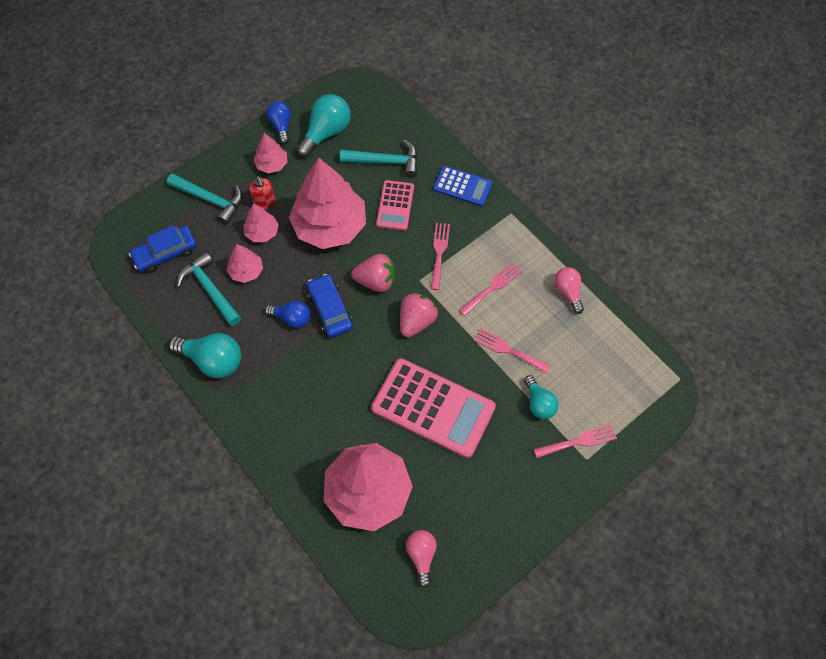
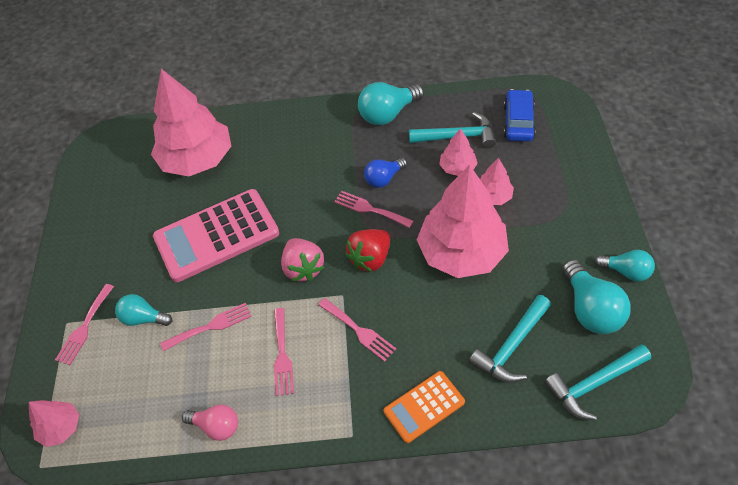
camera: 130 degrees right, 10 degrees down
(210, 200) = (559, 173): turquoise hammer -> turquoise hammer (594, 383)
(264, 202) = (528, 213): red soap dispenser -> none
(272, 164) = (574, 240): pink tree -> pink tree (61, 428)
(281, 126) = (626, 271): blue light bulb -> turquoise light bulb
(330, 309) = (370, 209): blue car -> pink fork
(376, 281) = (370, 258): pink strawberry -> red strawberry
(395, 206) = (445, 323): pink calculator -> none
(421, 556) = (124, 168): pink light bulb -> none
(462, 186) = (424, 407): blue calculator -> orange calculator

